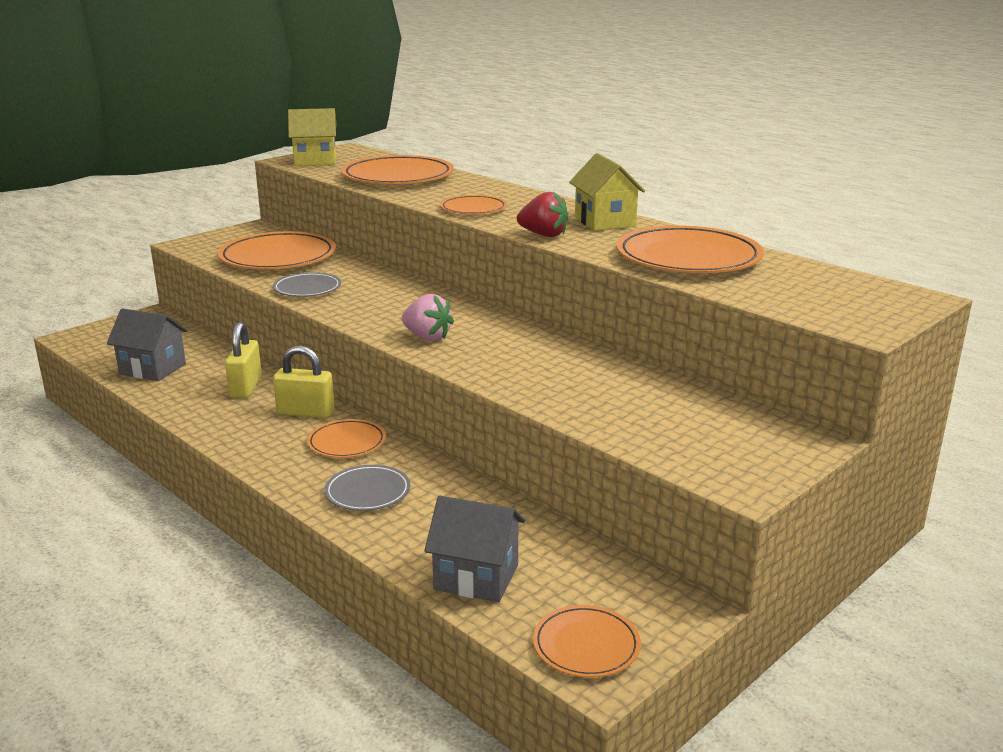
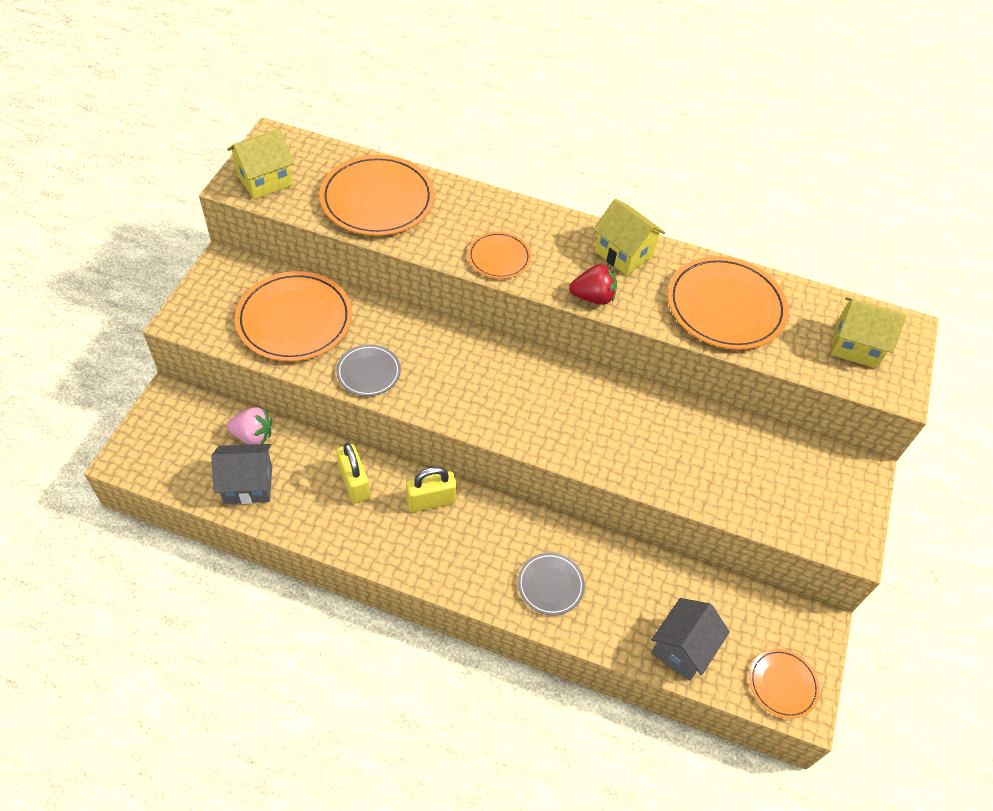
camera: 30 degrees left, 30 degrees up
(347, 442) = (492, 529): orange plate -> none
(427, 337) = (528, 423): pink strawberry -> pink strawberry (253, 435)
(476, 577) = (682, 648): grey house -> grey house turned 45 degrees counterclockwise
(832, 297) = (855, 346): none -> yellow house

